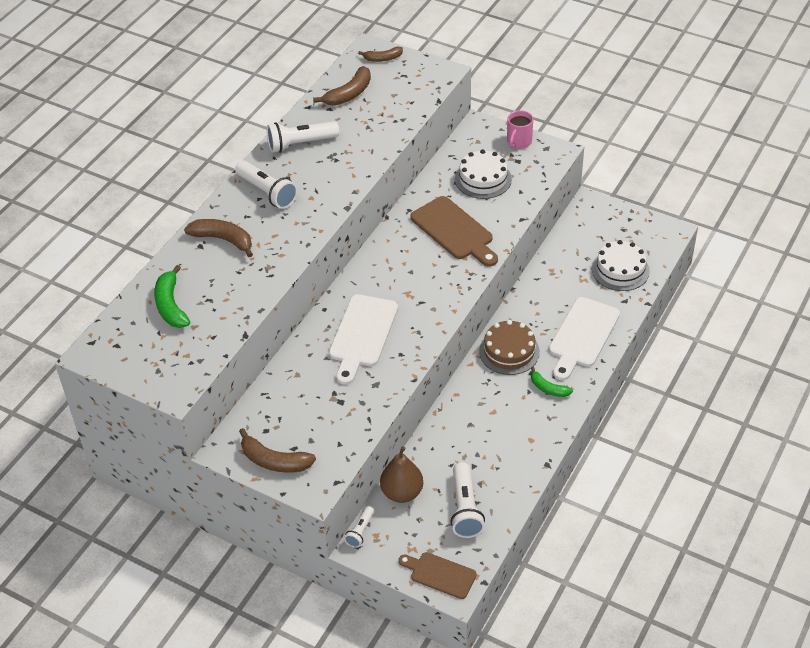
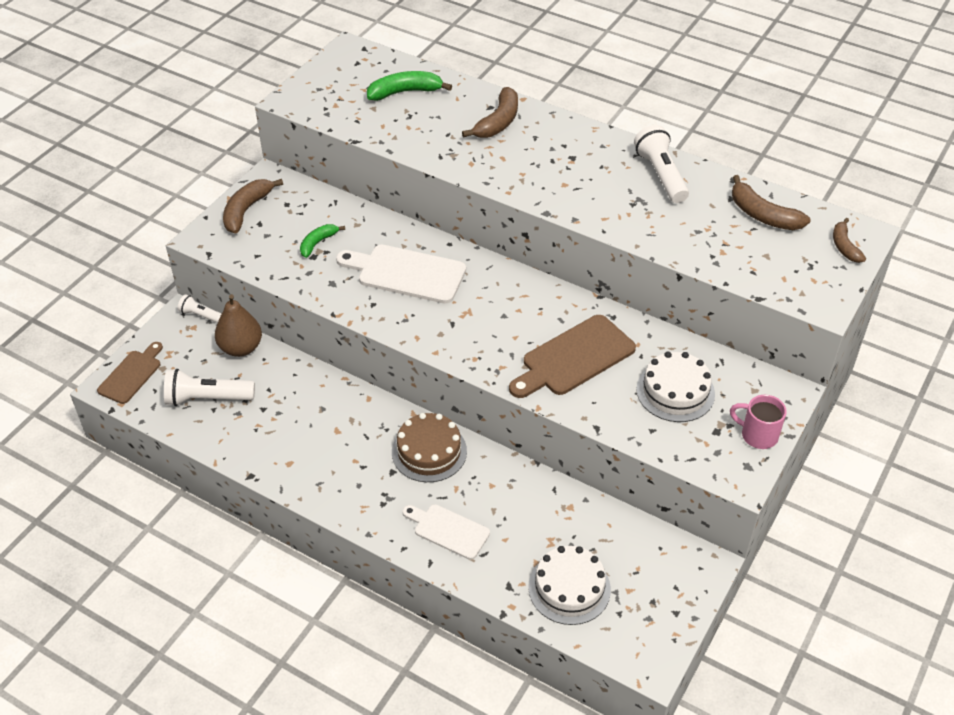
camera: 90 degrees right, 0 degrees up
(267, 192) = (574, 151): white flashlight -> none
(548, 388) = (364, 486): green banana -> green banana (318, 243)
(582, 336) = (448, 530): white cutting board -> white cutting board, size x0.63

